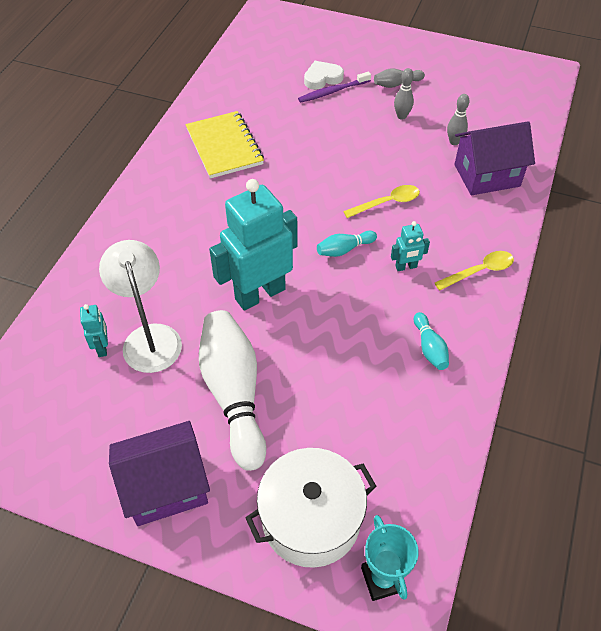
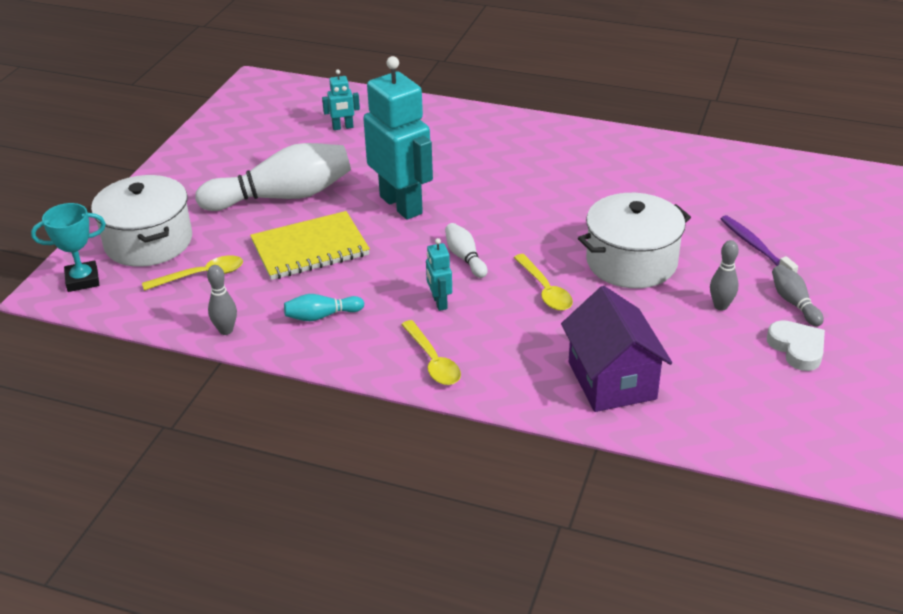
camera: 90 degrees right, 15 degrees down
(149, 337) = (351, 149): white lamp -> none
(166, 487) = (199, 169): purple house -> none
(224, 146) = (623, 171): yellow notebook -> yellow notebook (310, 248)
(322, 78) = (782, 237): white heart -> white heart (797, 348)
(344, 249) = (465, 258): turquoise bowling pin -> white bowling pin
(350, 153) = (631, 262): none -> white pot
(372, 455) = (202, 275): none -> yellow spoon
(454, 142) = (677, 353): grey bowling pin -> grey bowling pin (226, 330)

